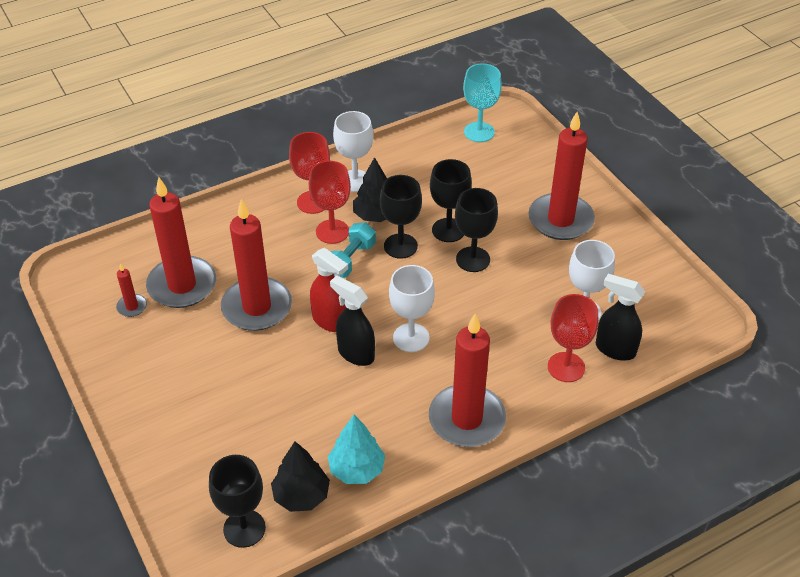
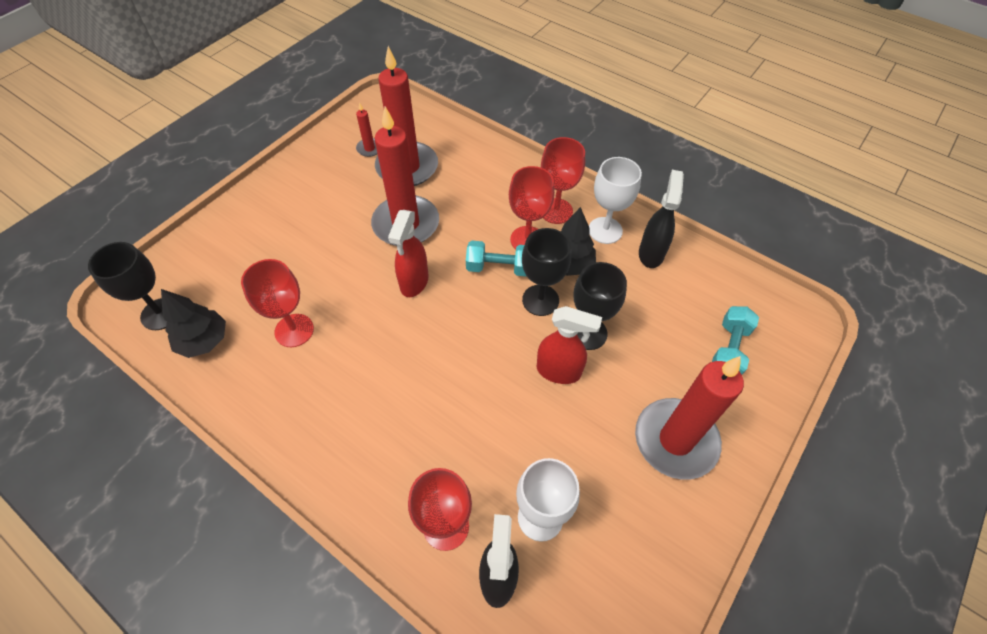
camera: 65 degrees right, 10 degrees up
(331, 421) = (294, 330): none -> red goblet
(355, 353) = (383, 317): black spray bottle -> black spray bottle (651, 253)
(357, 469) = (244, 372): turquoise tree -> none
(411, 338) = (422, 355): white goblet -> none
(466, 419) = (334, 446): red candle -> none
(473, 259) = (559, 371): black goblet -> red spray bottle
(479, 132) = (756, 307): turquoise goblet -> none
(506, 162) = (729, 349): none -> turquoise dumbbell

